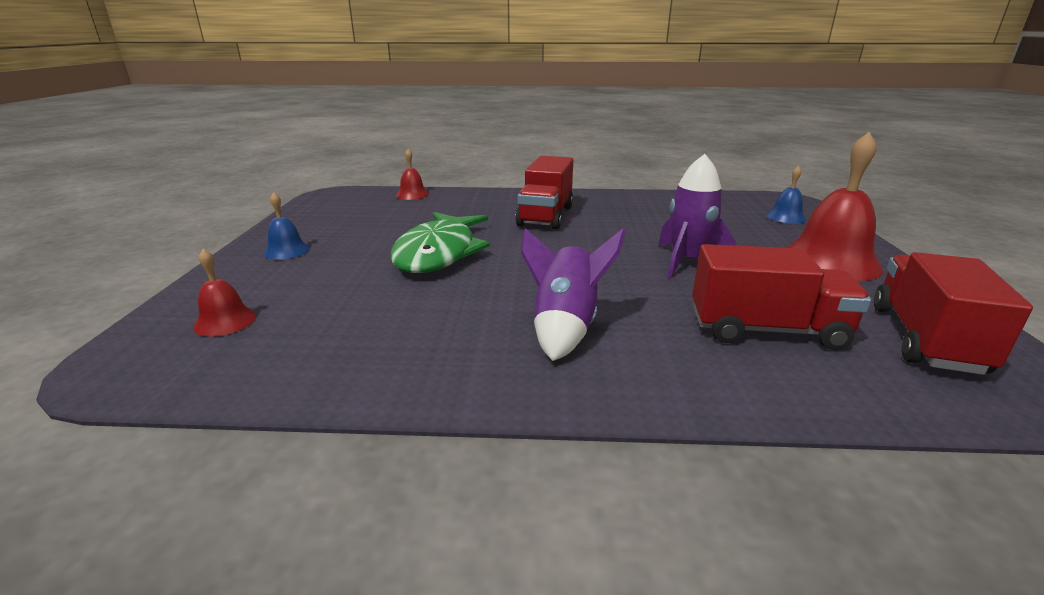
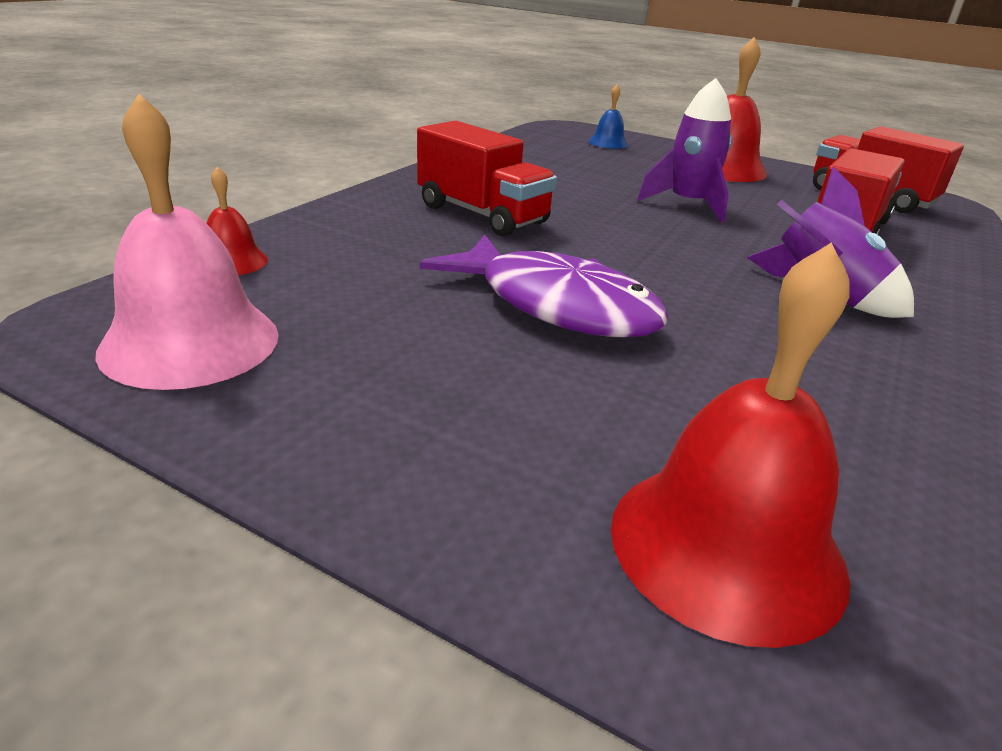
camera: 65 degrees left, 5 degrees up
(225, 321) = (726, 546): red bell -> red bell, size x2.00
(286, 250) = (403, 435): blue bell -> none
(335, 208) = (190, 342): none -> pink bell
(439, 253) = (556, 305): green fish -> purple fish

